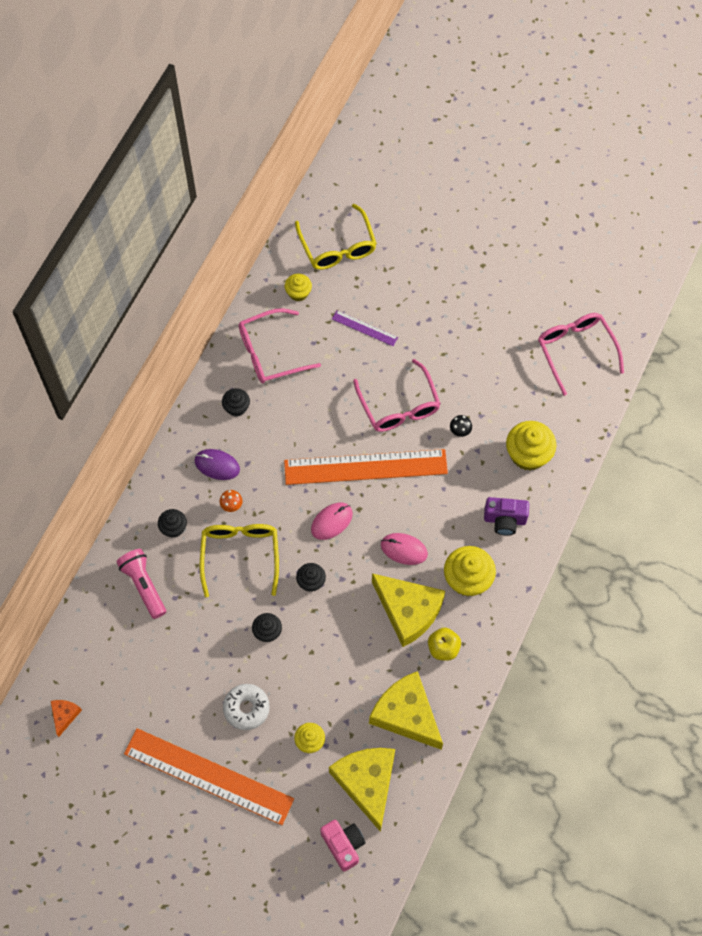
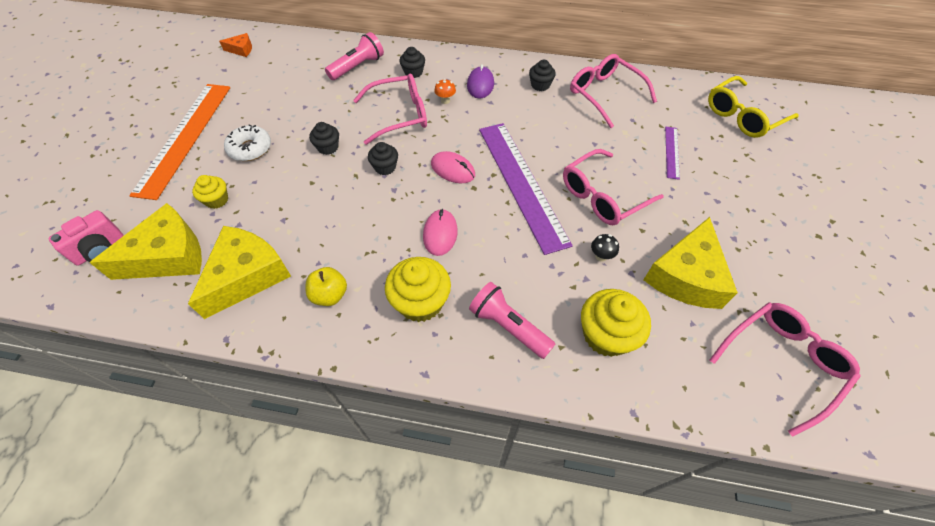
camera: 75 degrees right, 10 degrees down
(240, 555) = (399, 115): yellow glasses -> pink glasses
(298, 293) = (676, 100): yellow cupcake -> none
(365, 467) = (522, 183): orange ruler -> purple ruler
(408, 611) = (369, 252): yellow cheese -> yellow cheese (686, 276)
(504, 520) = (508, 326): purple camera -> pink flashlight

